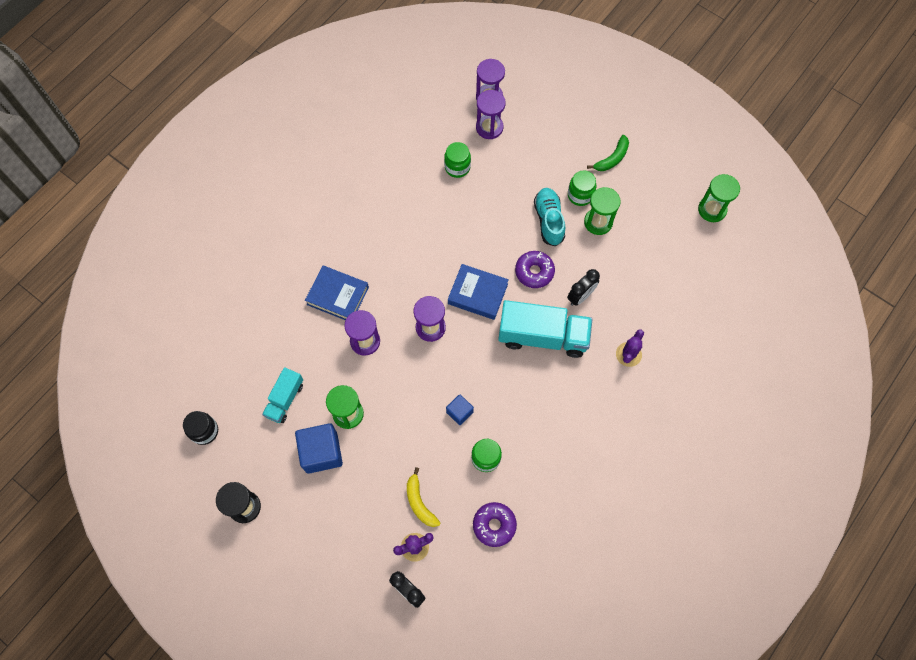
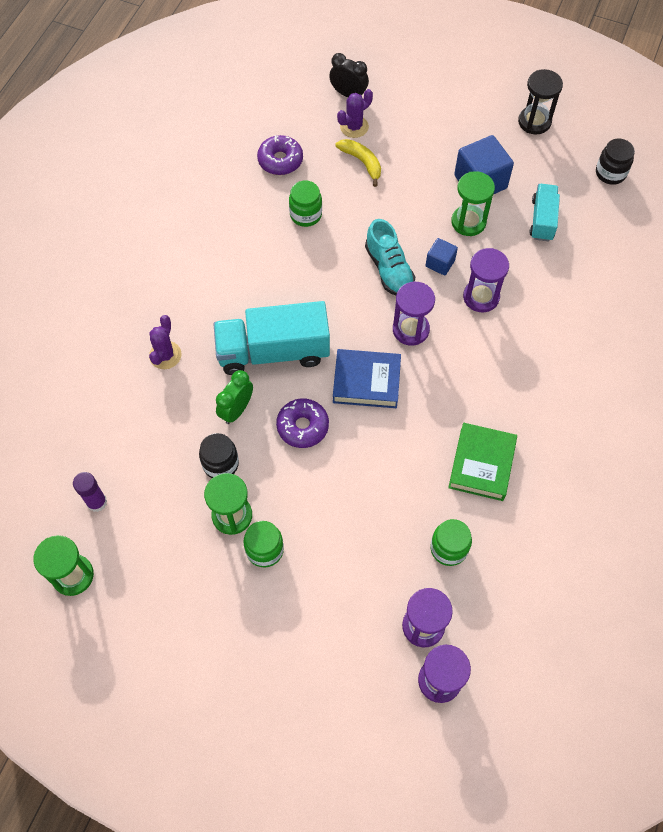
camera: 165 degrees right, 5 degrees down
(338, 296) = (535, 339): blue book -> none
(415, 214) = (481, 464): none -> green book
(459, 412) = (347, 250): blue cube -> blue cube (440, 263)
(549, 220) = (300, 501): turquoise shoe -> turquoise shoe (389, 269)
(580, 296) = (236, 410): black clock -> green clock
(599, 259) = (220, 464): none -> black jar
(612, 158) = (229, 621): green banana -> none
(692, 254) = (97, 502): none -> purple glue stick

